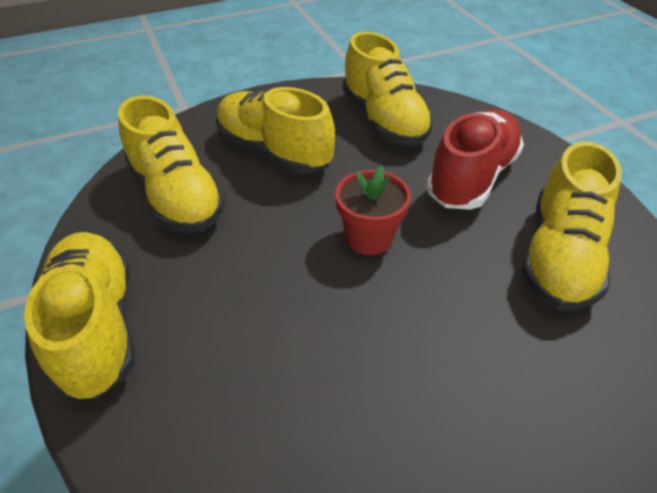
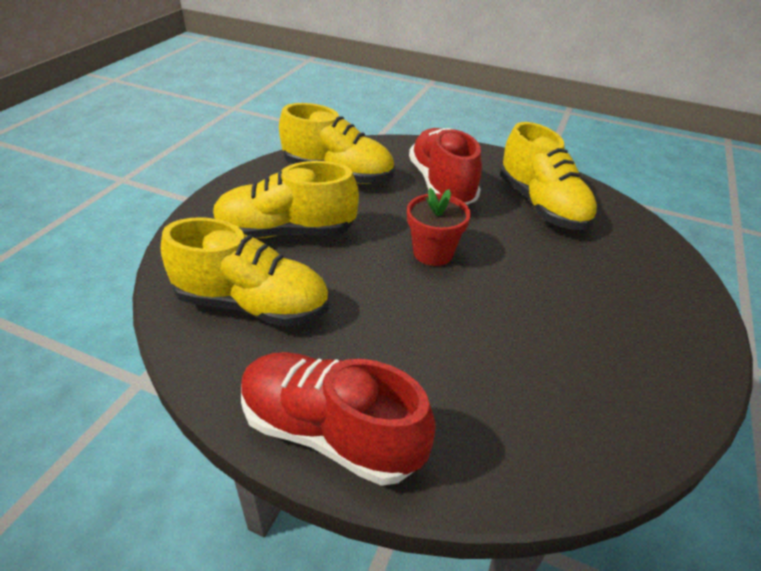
camera: 45 degrees left, 5 degrees down
(97, 327) = (330, 432): yellow shoe -> red shoe

